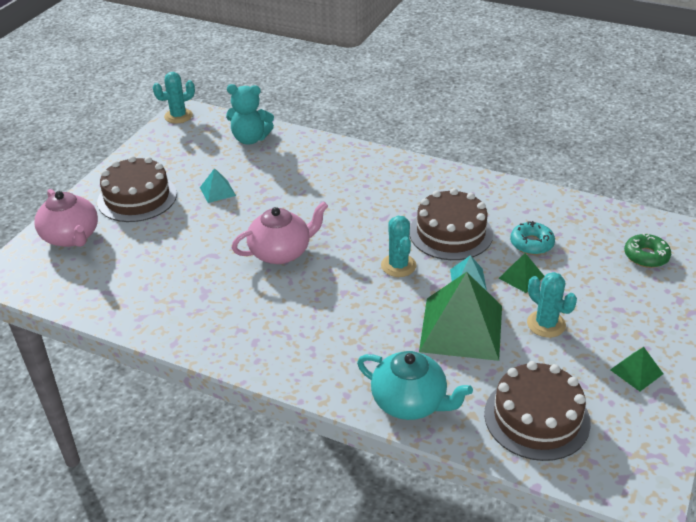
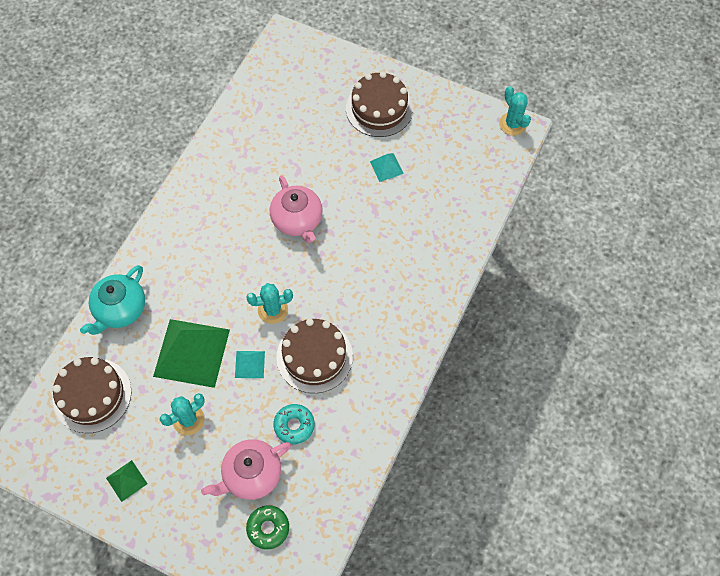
camera: 90 degrees right, 25 degrees up
(71, 237) = (328, 71): pink teapot -> pink teapot (251, 474)
(250, 139) = (472, 188): turquoise teddy bear -> none
(521, 277) = (249, 409): green pyramid -> none

